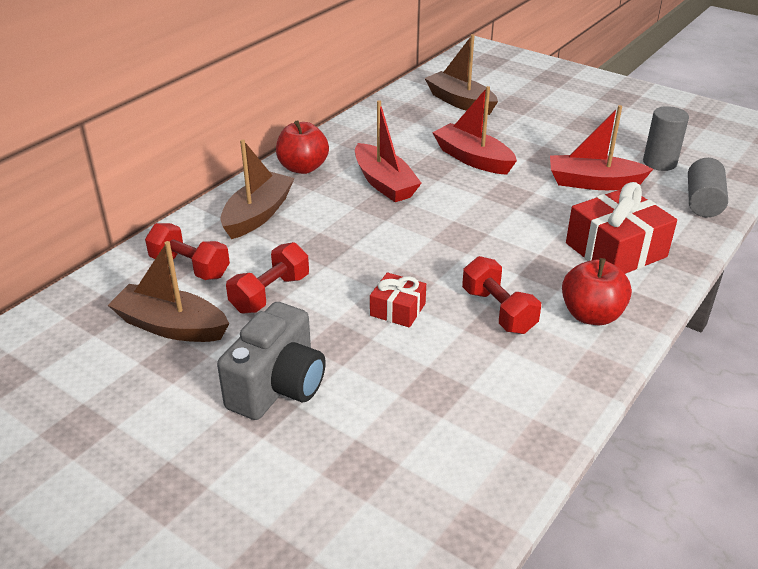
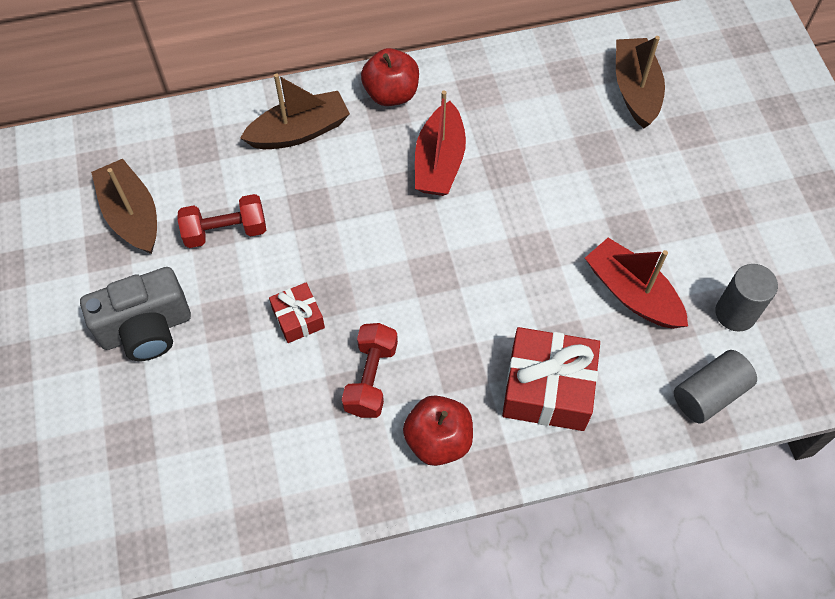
camera: 40 degrees right, 25 degrees up
(190, 267) = (197, 159): red dumbbell -> none
(473, 159) = (554, 182): red boat -> none

